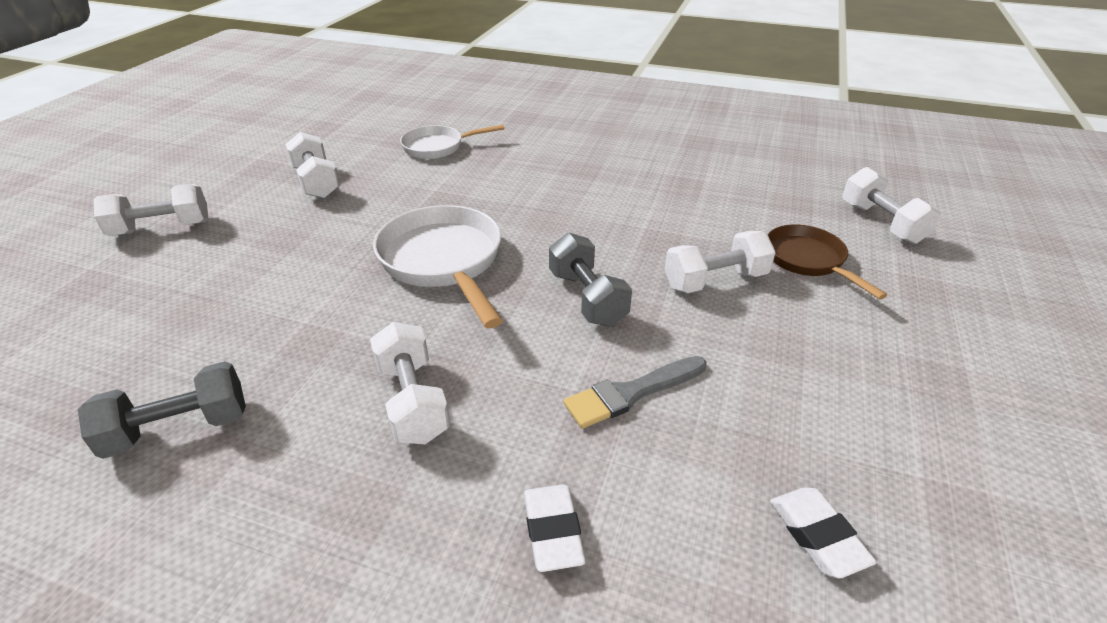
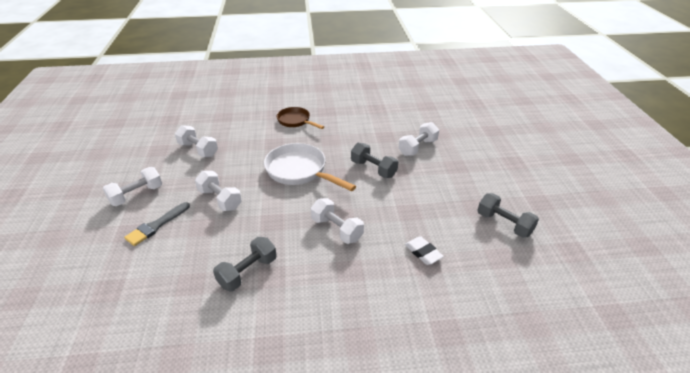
camera: 25 degrees left, 0 degrees up
(438, 147) = (246, 116): white pan -> none
(631, 393) = (416, 199): grey brush -> grey brush (156, 225)
(808, 261) = (446, 130): brown pan -> brown pan (295, 121)
(817, 535) = (504, 224): white eraser -> grey dumbbell
(882, 223) = (464, 106): white dumbbell -> white dumbbell (220, 199)

